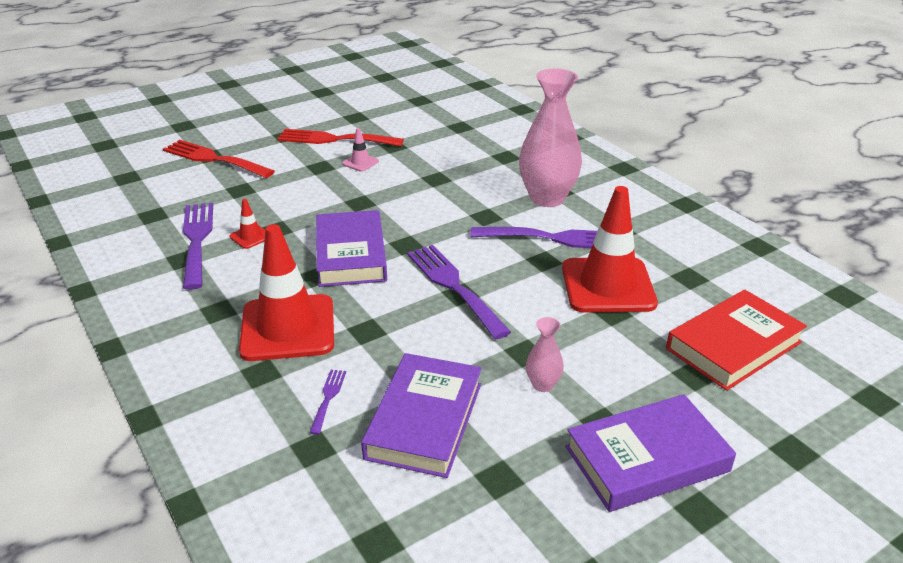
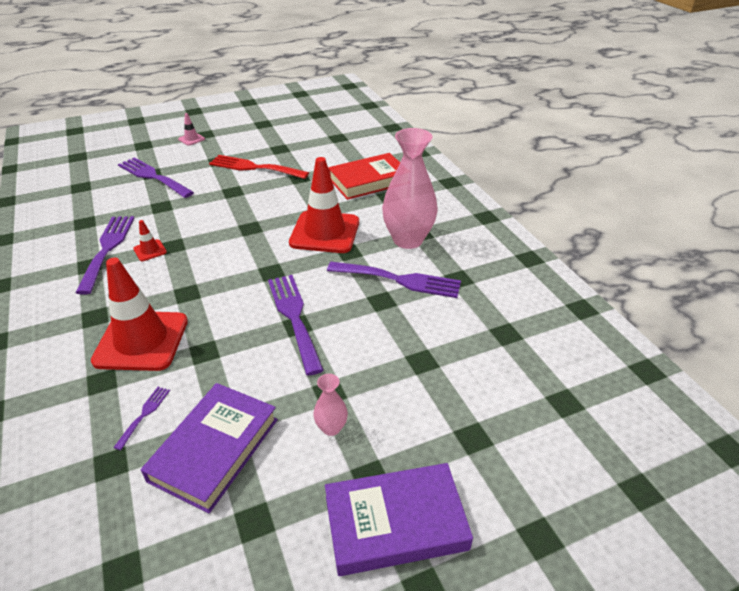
camera: 10 degrees right, 5 degrees up
(214, 159) = (153, 177): red fork -> purple fork
(351, 254) = (222, 276): purple book -> none
(360, 162) = (266, 191): pink traffic cone -> pink traffic cone (191, 139)
(608, 286) = (428, 333): red traffic cone -> red traffic cone (325, 232)
(733, 345) = (521, 411): red book -> red book (368, 181)

